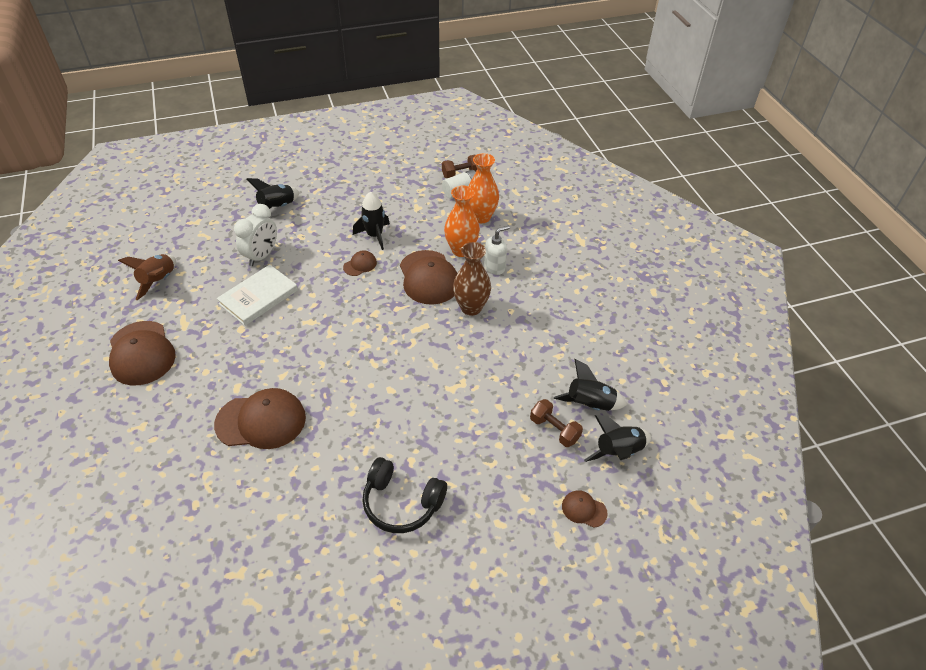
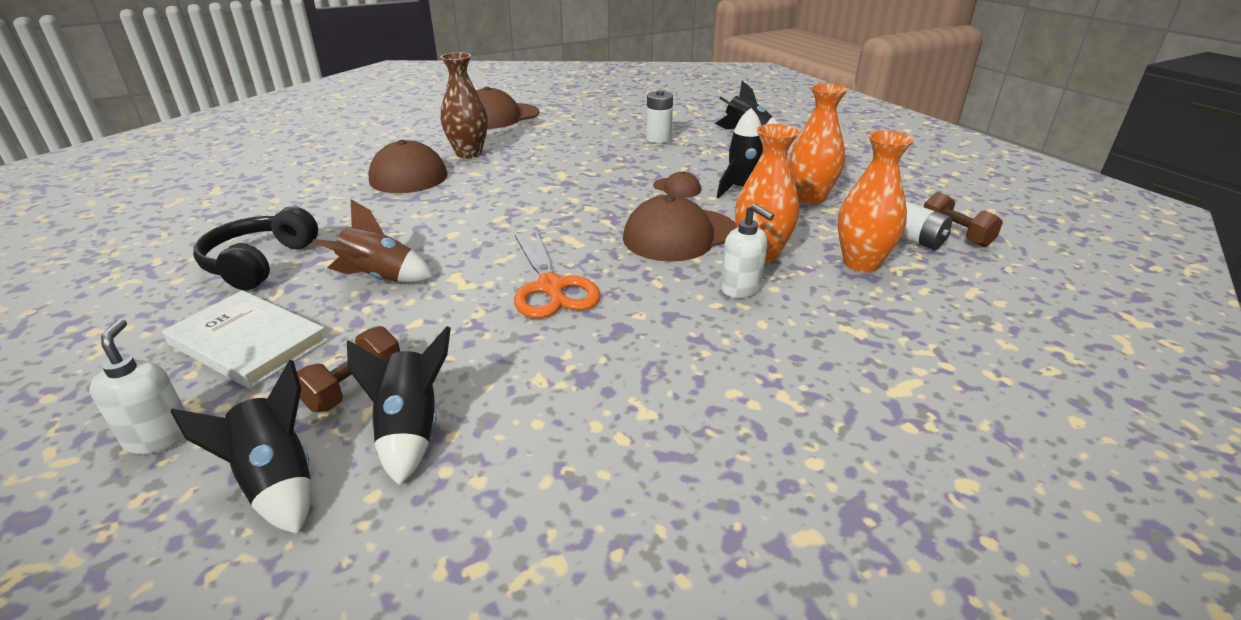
camera: 80 degrees right, 15 degrees down
(158, 281) = (596, 107): brown rocket -> brown rocket (379, 278)
(258, 297) = (592, 146): white book -> white book (248, 342)
(262, 256) = (658, 139): white clock -> white battery
(398, 210) = (810, 198): none -> orange vase
(471, 308) = (630, 276): brown vase -> brown vase (469, 153)
(475, 343) = (551, 288): none -> orange scissors
(584, 509) = (159, 437): brown cap -> white soap dispenser

